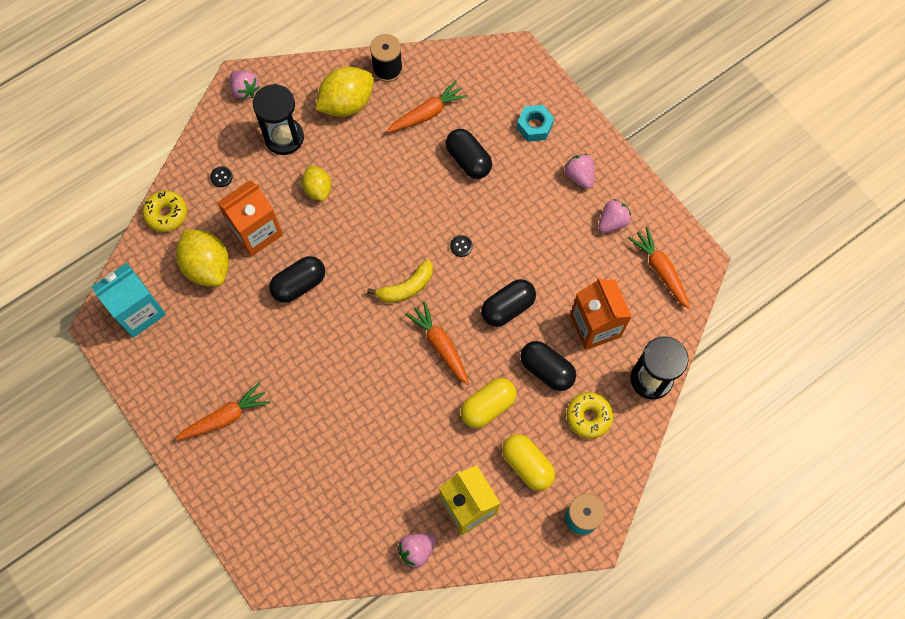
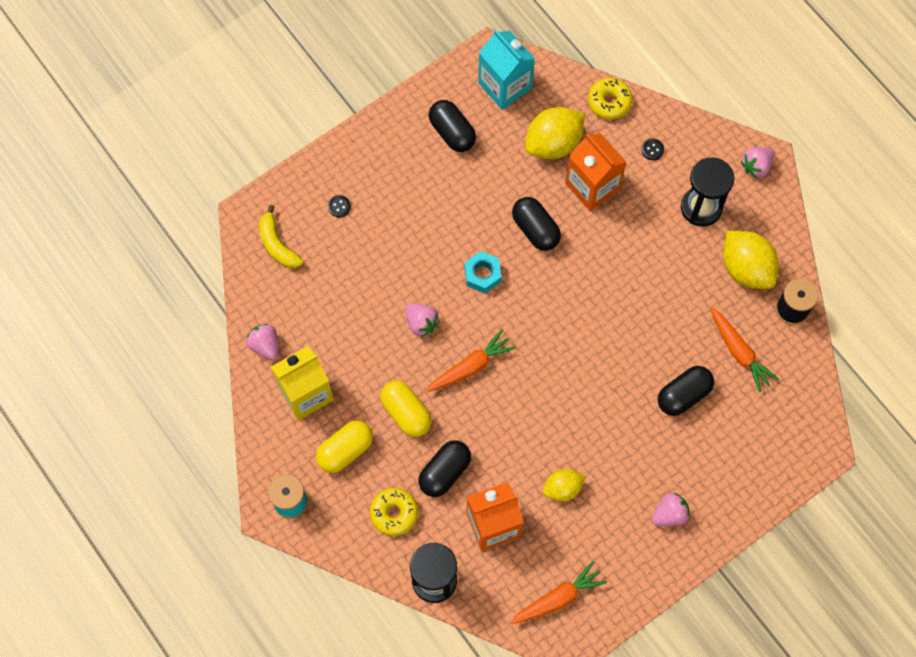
camera: 90 degrees right, 0 degrees up
(225, 417) = (398, 169): orange carrot -> none
(318, 189) = (642, 243): yellow lemon -> yellow lemon (562, 488)
(406, 287) = (534, 333): yellow banana -> yellow banana (277, 245)
(461, 246) = (581, 387): black button -> black button (339, 206)
(507, 307) = (513, 434): black capsule -> black capsule (452, 132)
(534, 126) = (729, 467): turquoise nut -> turquoise nut (482, 275)
(612, 222) = (615, 548): pink strawberry -> pink strawberry (421, 323)

